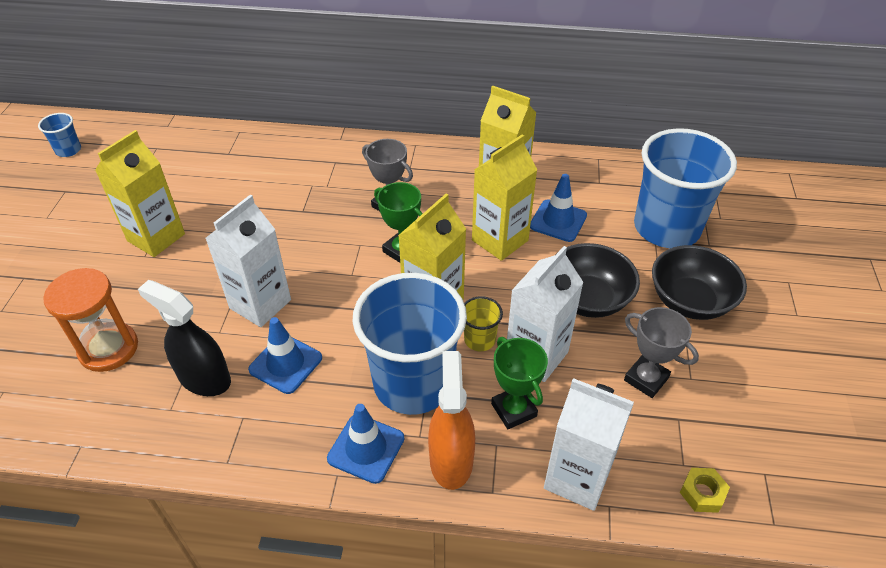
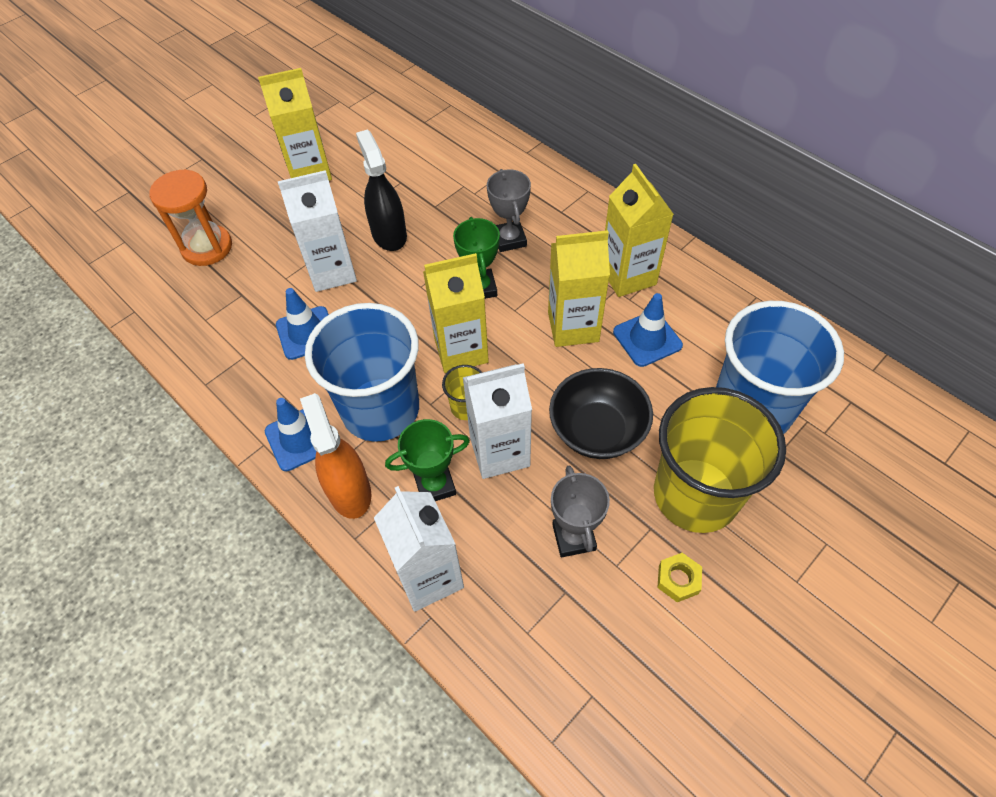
camera: 40 degrees right, 10 degrees up
(68, 150) = (313, 62): blue cup -> none
(204, 378) = (245, 309): black spray bottle -> black spray bottle (389, 234)
(451, 460) = (349, 491): orange spray bottle -> orange spray bottle turned 60 degrees counterclockwise
(513, 410) = (435, 485): green trophy -> green trophy turned 60 degrees clockwise
(690, 301) = (695, 495): black bowl -> yellow cup
(702, 493) = (517, 667): yellow nut -> yellow nut (678, 579)

